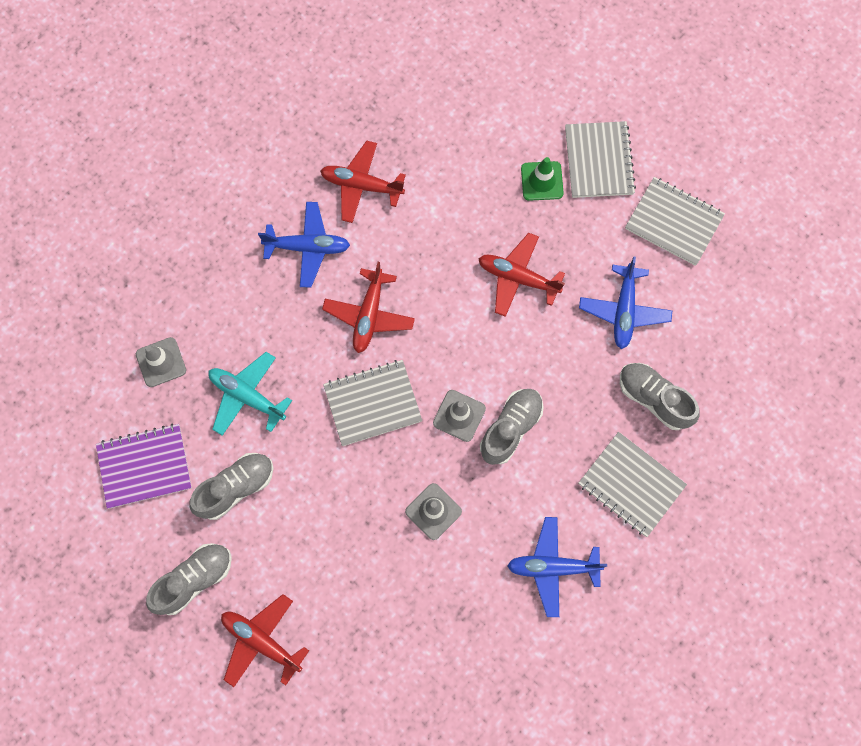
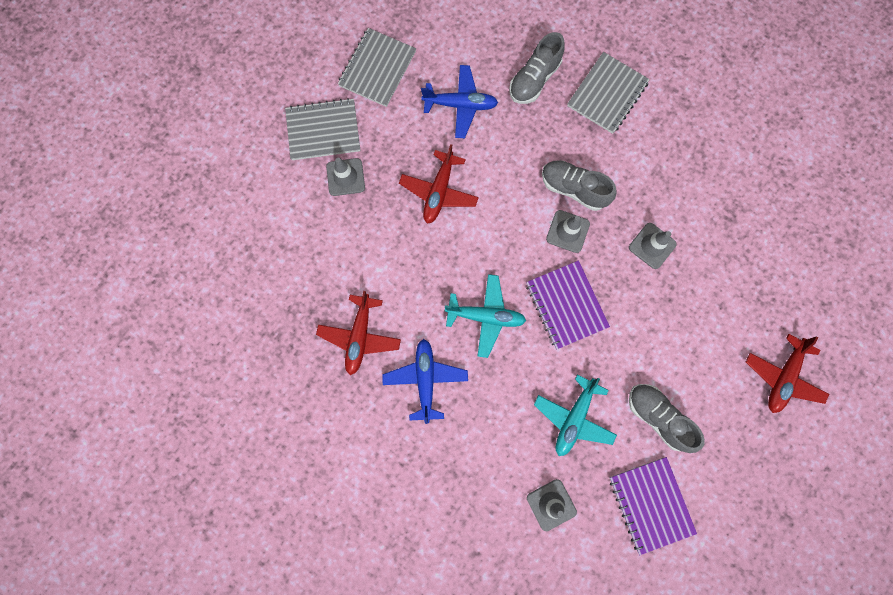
camera: 95 degrees left, 5 degrees up
(194, 579) = (742, 442): grey shoe -> none
(369, 315) = (485, 316): red plane -> turquoise plane
(372, 403) = (566, 305): grey notebook -> purple notebook
(542, 181) = (345, 177): green traffic cone -> grey traffic cone
(553, 567) = (682, 149): blue plane -> none

